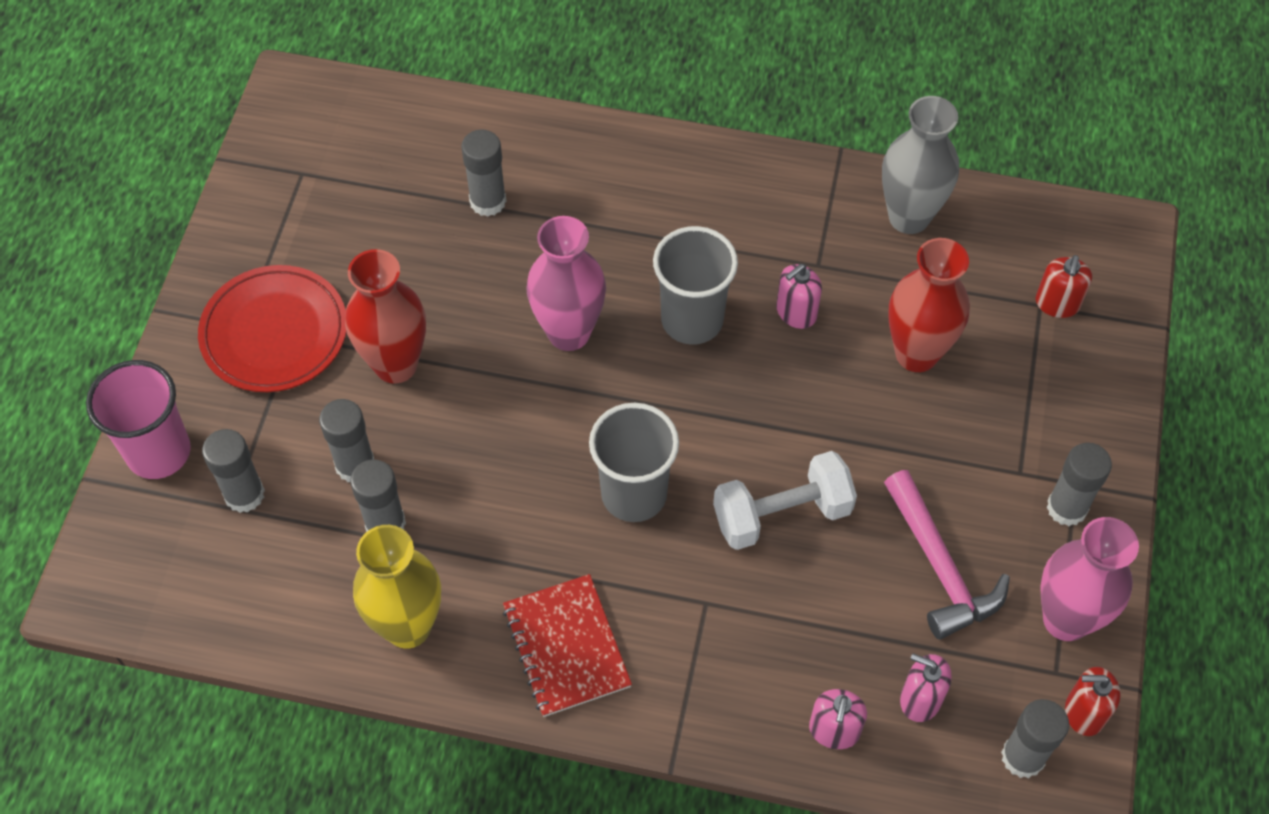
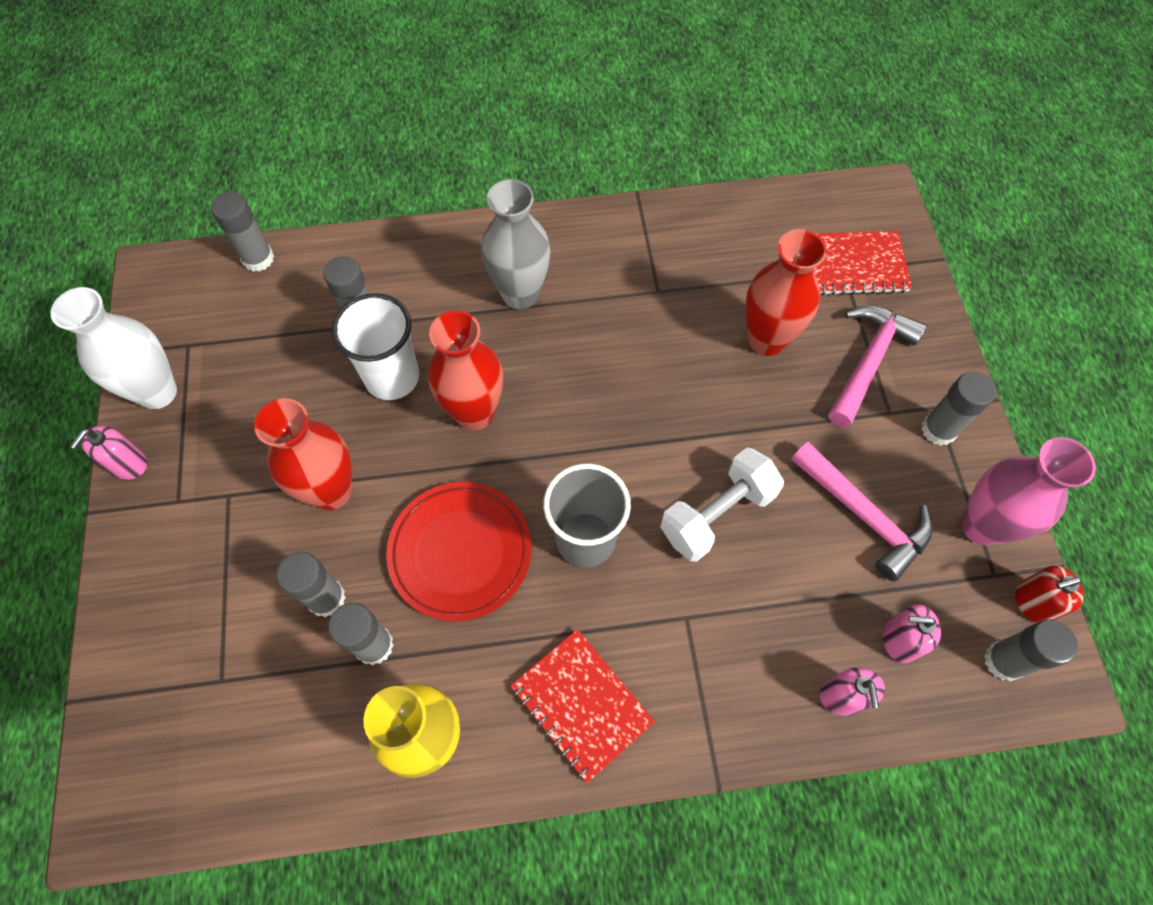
camera: 20 degrees left, 5 degrees up
(158, 452) = (133, 650): pink cup -> none
(244, 494) = (230, 663): grey glue stick -> grey glue stick (258, 259)
(257, 212) = (158, 392): none -> white vase
(274, 333) = (209, 498): red plate -> red plate (460, 552)
(497, 270) = (392, 377): none -> white cup
(569, 333) = (474, 413): pink vase -> red vase
(692, 320) = (574, 369): grey cup -> none
(796, 312) = (656, 336): pink soap dispenser -> pink soap dispenser (128, 464)
(909, 217) = (712, 231): grey vase -> grey vase (520, 294)
(1022, 412) = (869, 361): none -> pink hammer
(1057, 303) = (855, 265): red soap dispenser -> red notebook

